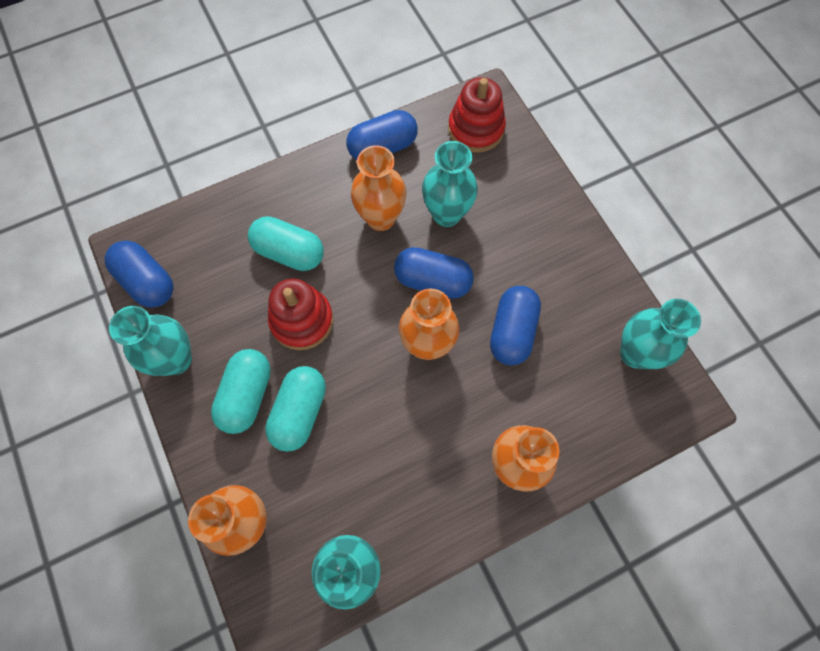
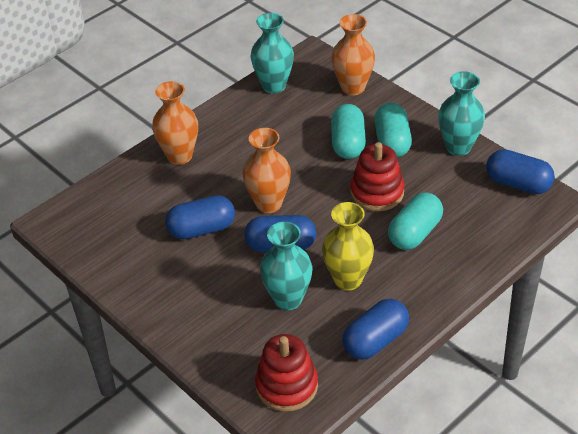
camera: 165 degrees right, 25 degrees down
(289, 252) = (415, 233): turquoise capsule -> turquoise capsule turned 60 degrees counterclockwise
(380, 218) = (348, 279): orange vase -> yellow vase
(512, 331) = (202, 229): blue capsule -> blue capsule turned 75 degrees clockwise
(635, 353) = (95, 241): turquoise vase -> none

